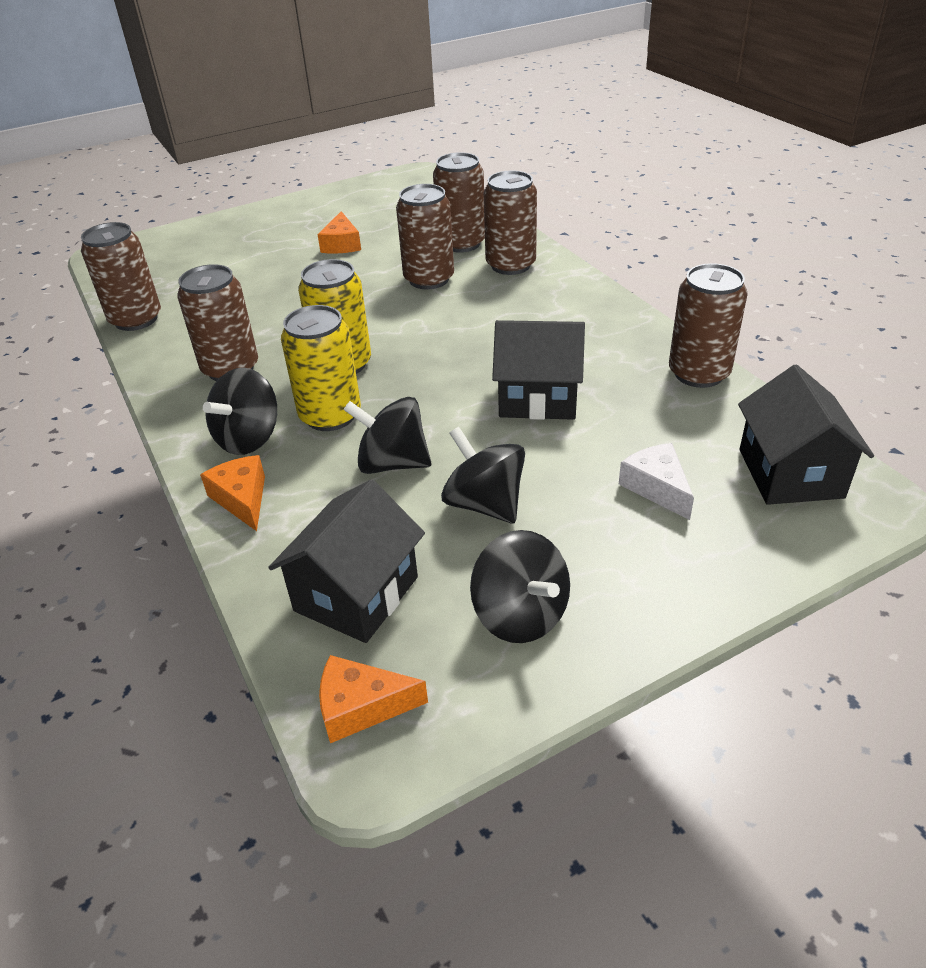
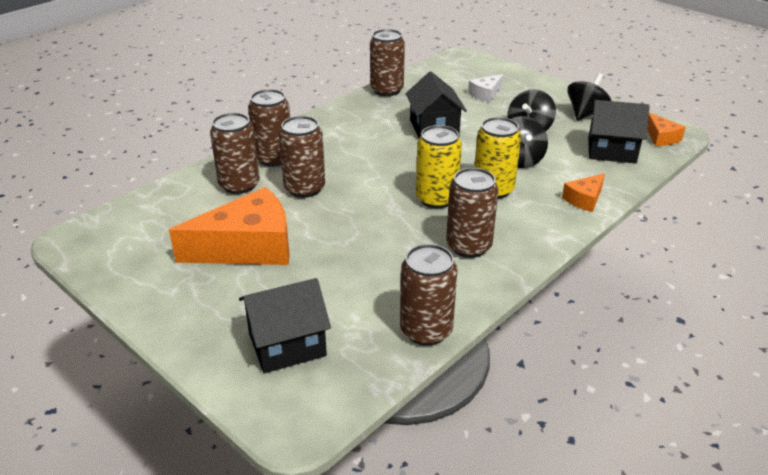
camera: 110 degrees left, 5 degrees down
(249, 438) = (535, 213): black spinning top -> none
(341, 244) = (248, 247): orange cheese -> orange cheese, size x2.10
(790, 473) = (455, 69): black house -> black house (287, 344)

